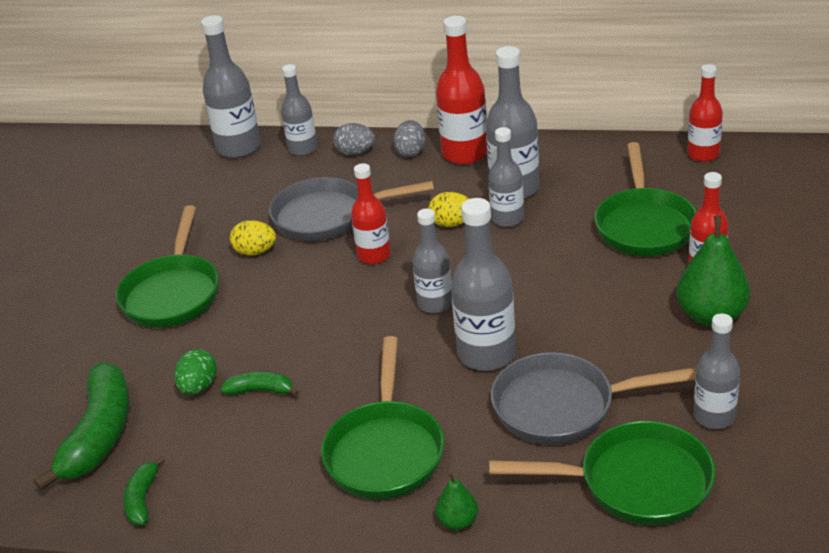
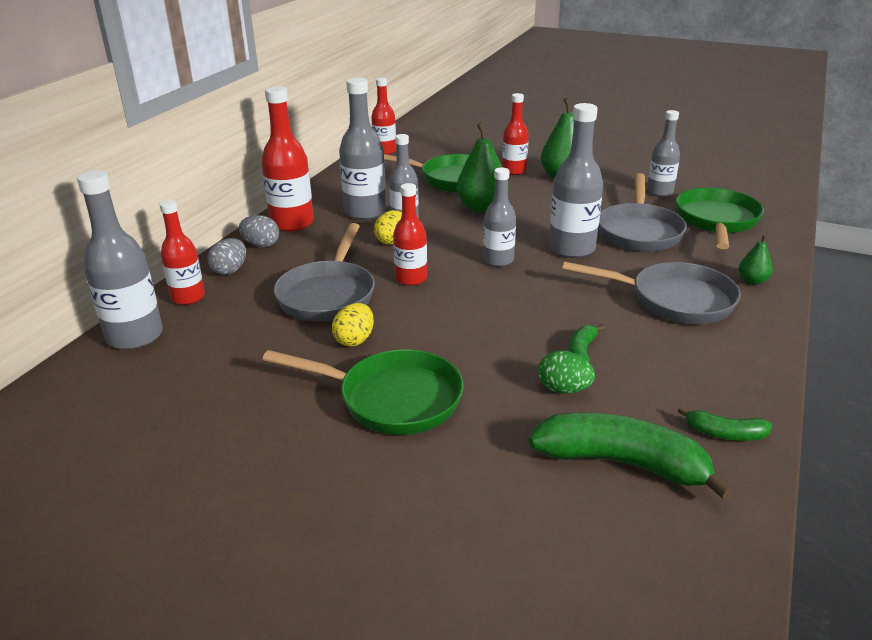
camera: 80 degrees left, 5 degrees down
(303, 149) = (188, 297): grey bottle -> red bottle
(385, 450) = (673, 300): green pan -> grey pan
(569, 265) = (481, 207): none -> green pear

